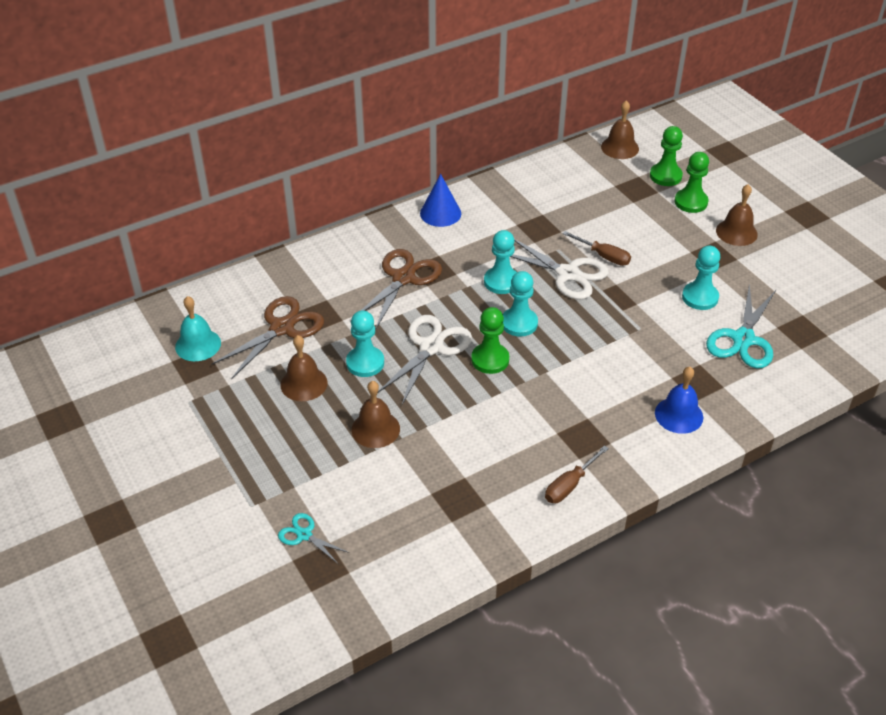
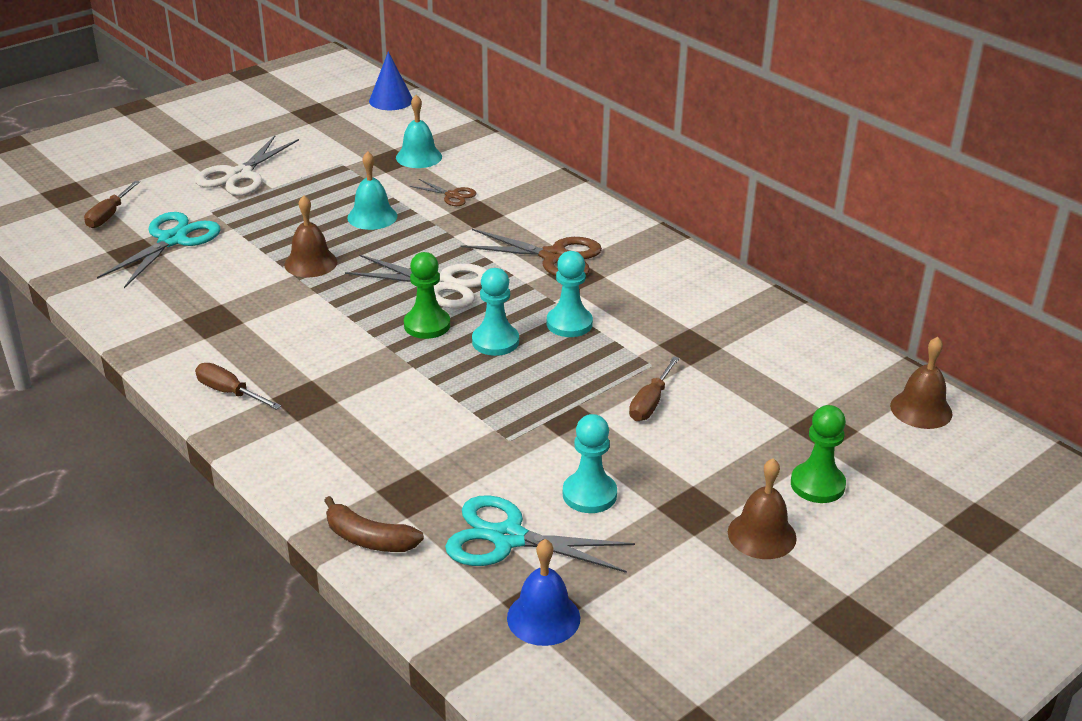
camera: 80 degrees right, 10 degrees down
(234, 594) = (109, 215): none -> brown screwdriver
(282, 328) = (452, 195): brown scissors -> brown scissors, size x0.53
(304, 383) = (372, 217): brown bell -> turquoise bell
(304, 535) = (172, 240): turquoise scissors -> turquoise scissors, size x1.90
(365, 363) = (408, 247): turquoise pawn -> none
(440, 213) = (686, 270): blue cone -> blue cone (391, 100)
(568, 274) = (602, 374): white scissors -> white scissors (240, 175)
(665, 176) = (872, 457): green pawn -> none
(679, 415) = (348, 475): blue bell -> blue bell (543, 617)
(746, 407) = (369, 539): none -> brown banana

